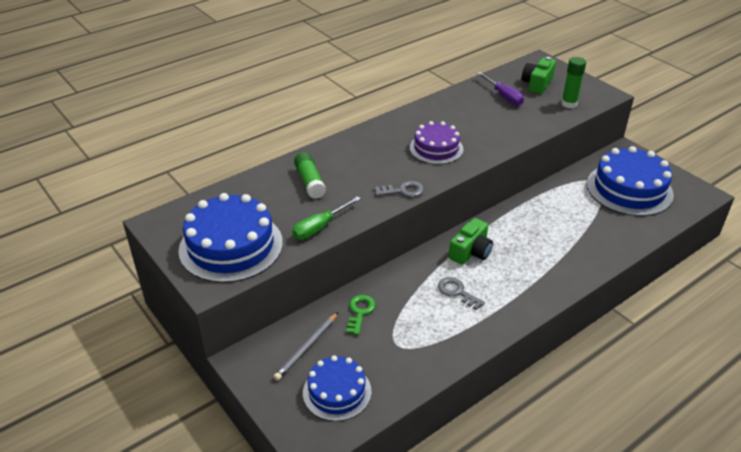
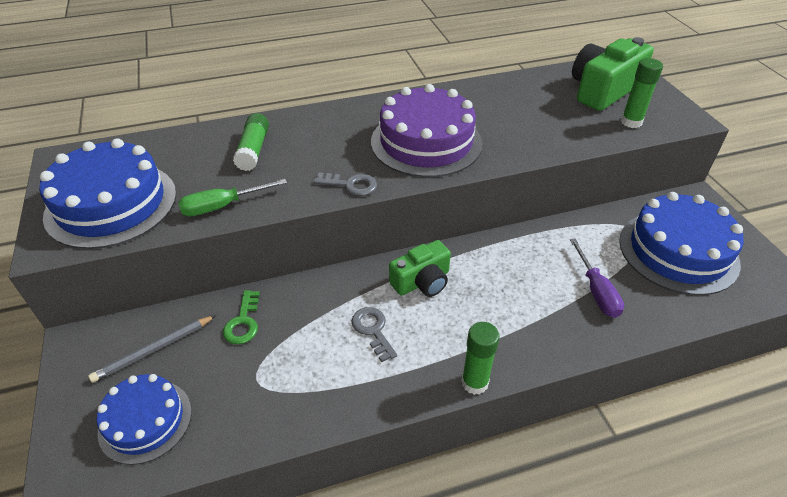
camera: 20 degrees right, 5 degrees up
(360, 312) = (243, 322): green key -> green key turned 150 degrees clockwise
(436, 148) = (426, 142): purple cake -> purple cake, size x1.63
(504, 96) = (550, 97): purple screwdriver -> purple screwdriver (596, 291)
(537, 84) = (603, 90): green camera -> green camera, size x1.57
(544, 305) = (474, 382): none -> green glue stick

